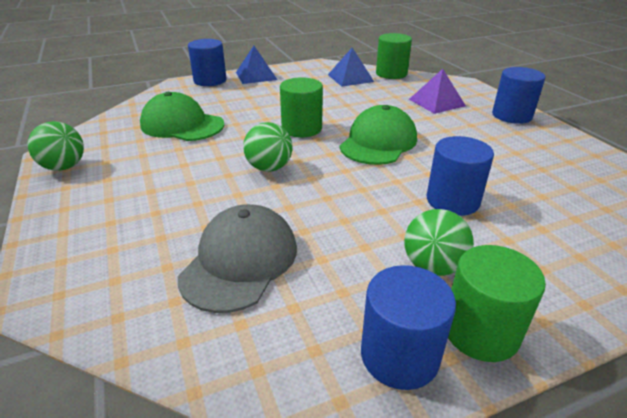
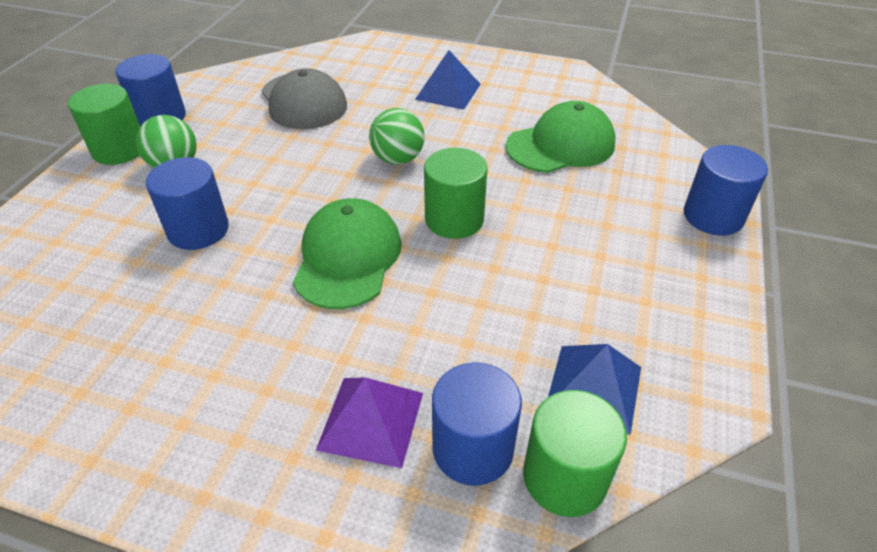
camera: 130 degrees right, 10 degrees up
(64, 167) = (531, 70): green ball -> none
(256, 76) = (703, 272): blue pyramid -> blue pyramid (448, 91)
(378, 142) = (347, 257): green cap -> green cap turned 150 degrees counterclockwise
(511, 115) = (215, 478): blue cylinder -> blue cylinder (473, 448)

